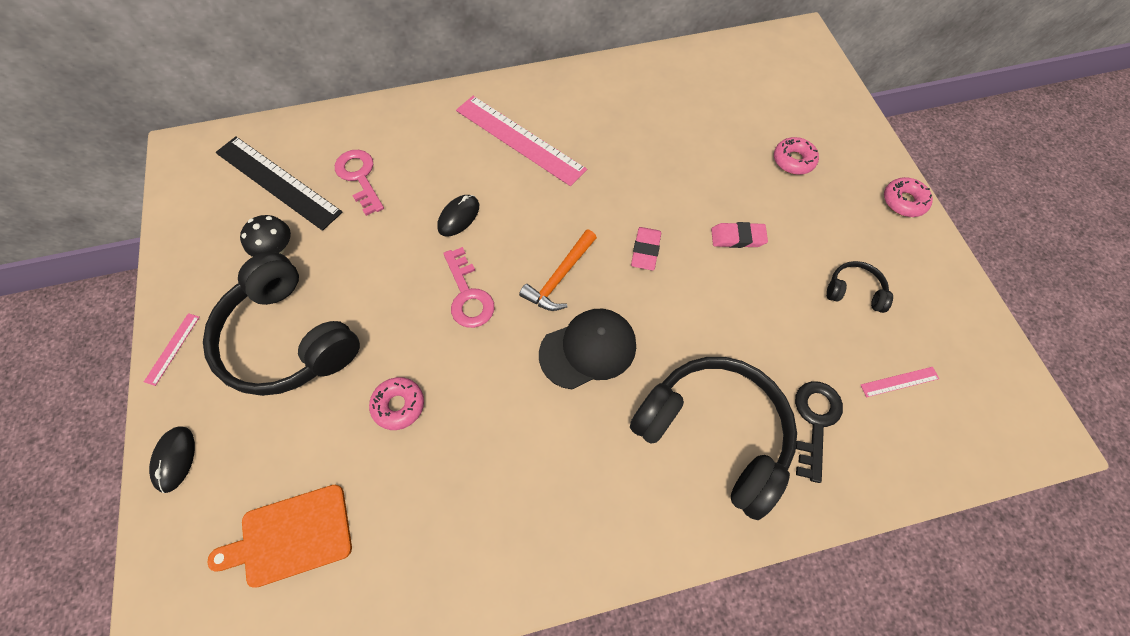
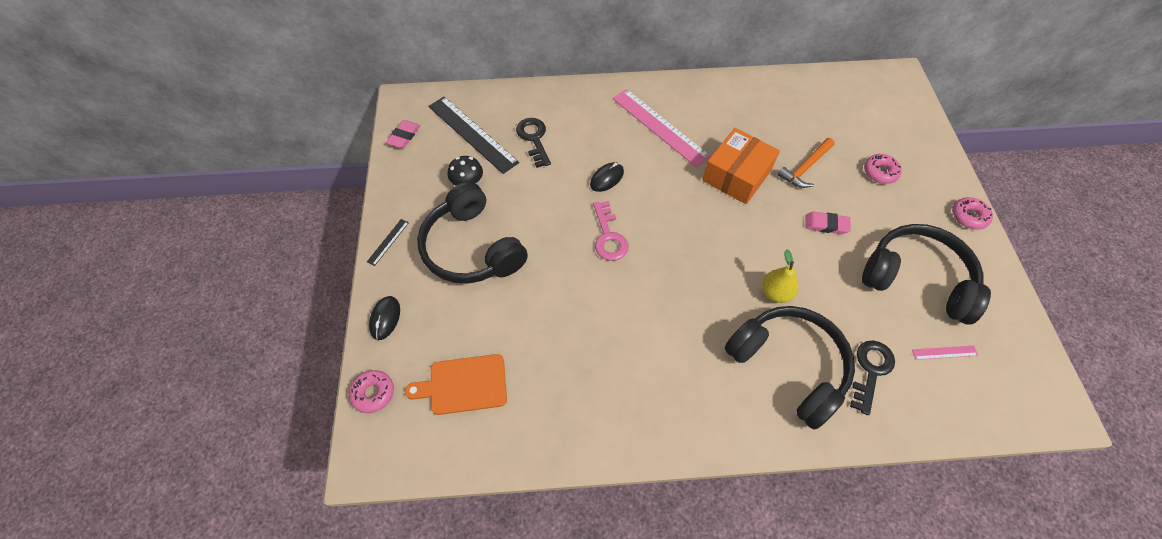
camera: 10 degrees right, 5 degrees down
(172, 348) = (388, 242): pink ruler -> black ruler
(359, 177) = (534, 139): pink key -> black key
(399, 405) = (549, 307): pink donut -> pink donut (373, 393)
(559, 277) = (680, 234): orange hammer -> orange hammer (805, 168)
(588, 349) = (697, 290): black cap -> none
(621, 189) = (736, 175): none -> orange box
(645, 250) = (750, 224): pink eraser -> pink eraser (404, 136)
(686, 337) = (775, 293): none -> yellow pear
(854, 291) = (917, 279): black headphones -> black headphones, size x2.29

